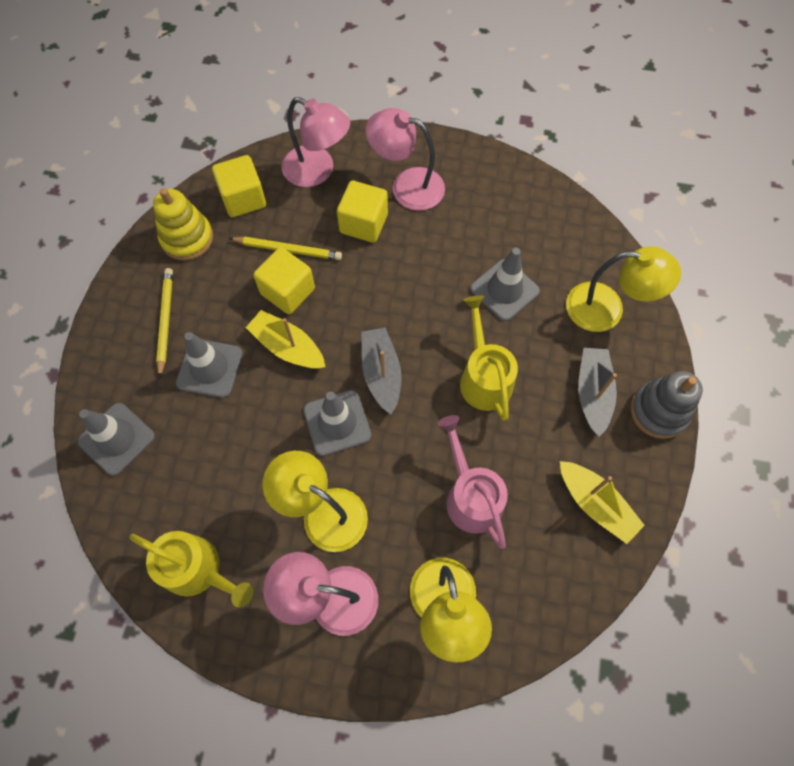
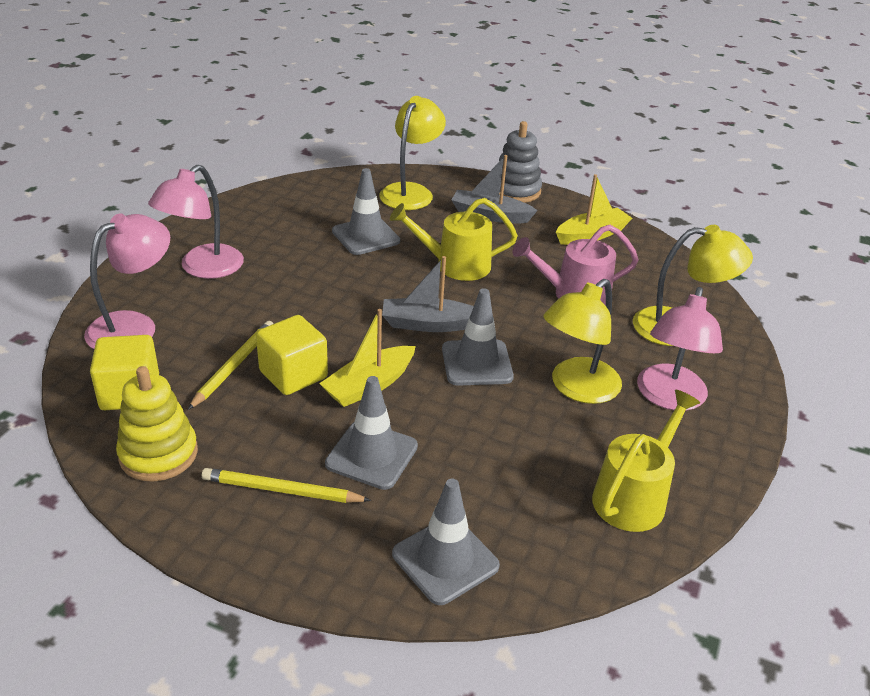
camera: 80 degrees left, 30 degrees down
(363, 223) = (233, 305): yellow cube -> none

